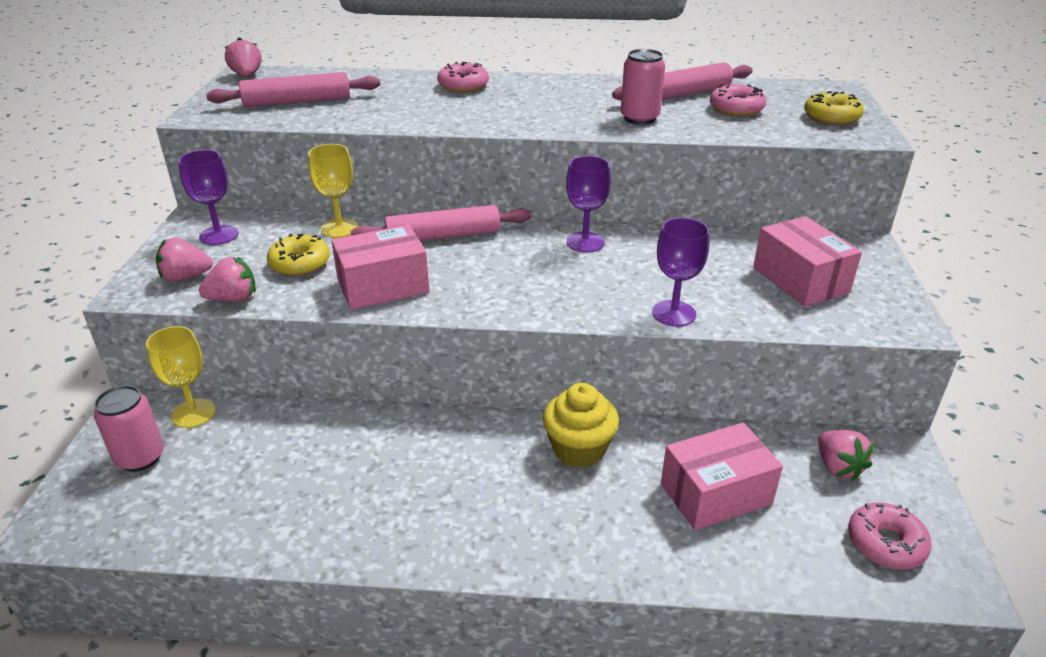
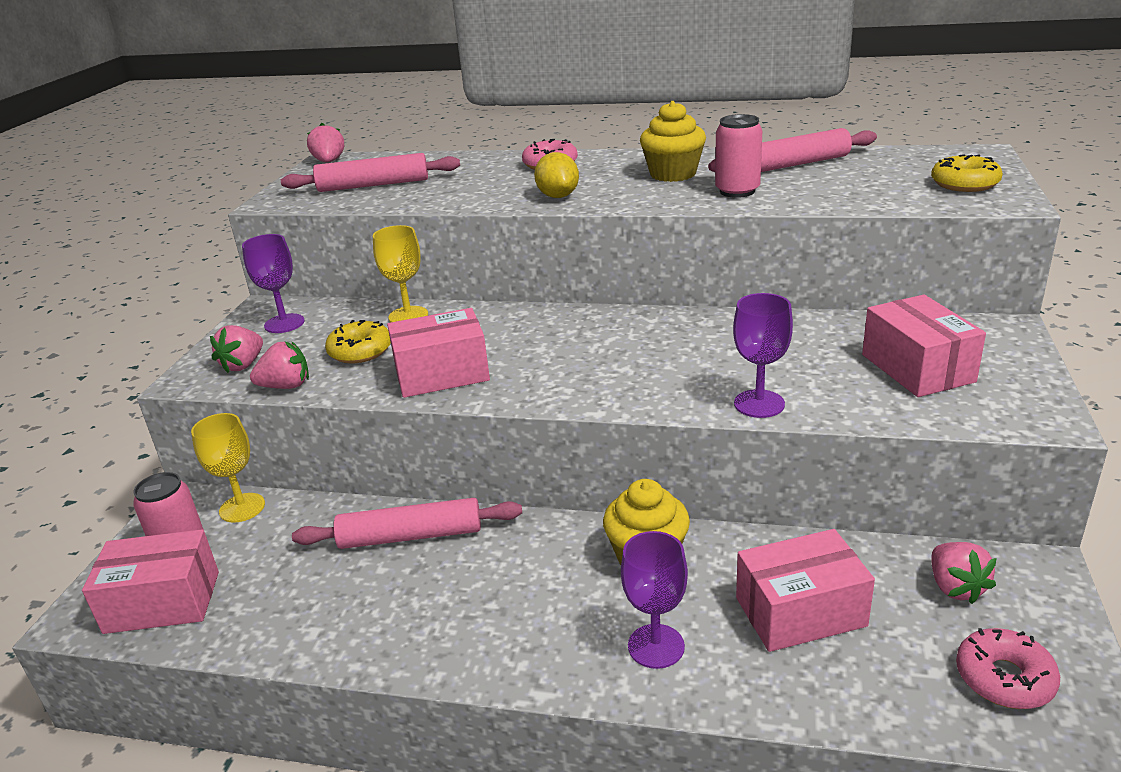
camera: 10 degrees right, 5 degrees down
(130, 509) = (162, 602): none -> pink box
(186, 277) = (243, 365): pink strawberry -> pink strawberry turned 60 degrees counterclockwise
(443, 236) = (516, 323): pink rolling pin -> pink rolling pin (410, 536)
(478, 118) = (558, 196): none -> yellow lemon
(578, 99) = (673, 174): none -> yellow cupcake
(585, 242) = (671, 328): purple goblet -> purple goblet (656, 646)
(736, 109) = (852, 178): pink donut -> none

